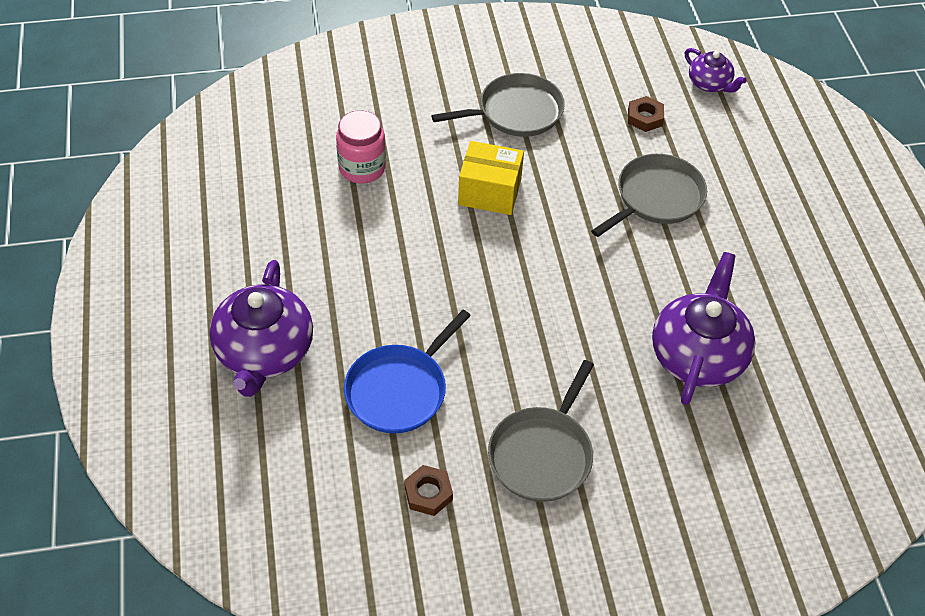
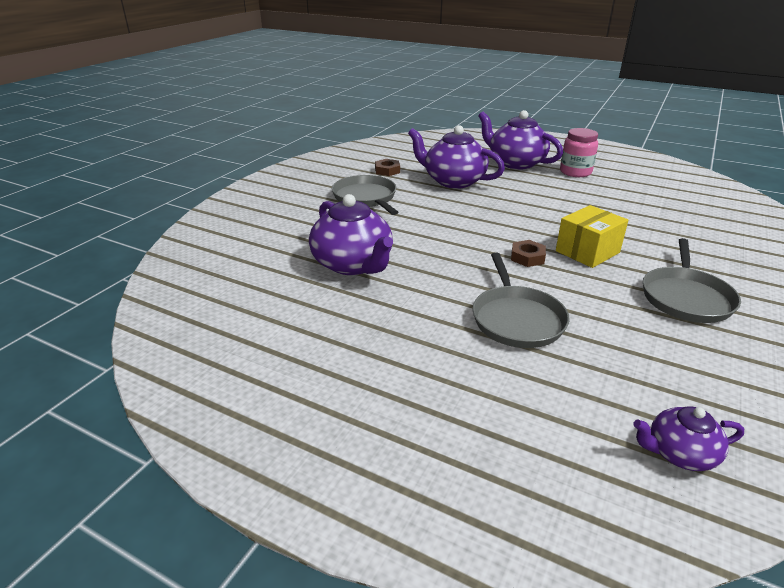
camera: 130 degrees right, 20 degrees down
(362, 168) = (648, 219): pink jar -> pink jar (575, 172)
(399, 390) = (453, 181): blue pan -> purple teapot
(645, 117) = (637, 367): brown nut -> brown nut (527, 257)

